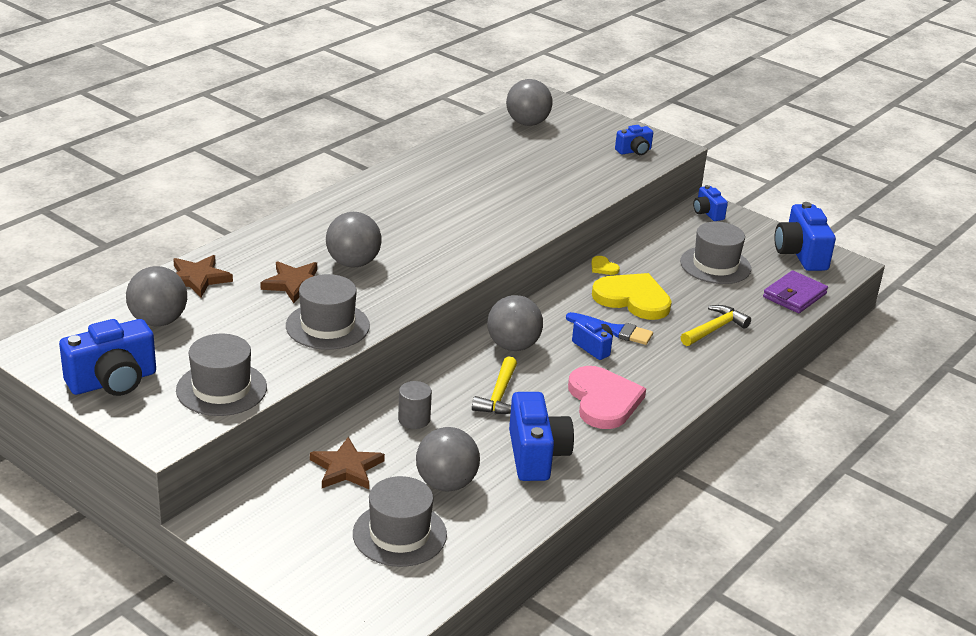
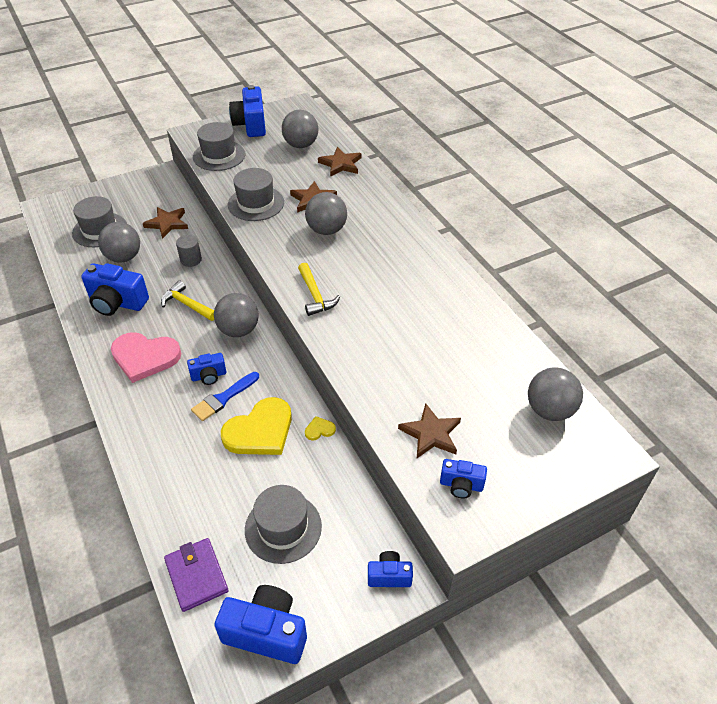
camera: 115 degrees right, 15 degrees up
(597, 167) = (431, 434): none -> brown star
(634, 151) = (461, 485): blue camera -> blue camera turned 75 degrees counterclockwise
(715, 329) = (184, 473): yellow hammer -> yellow hammer (315, 295)

